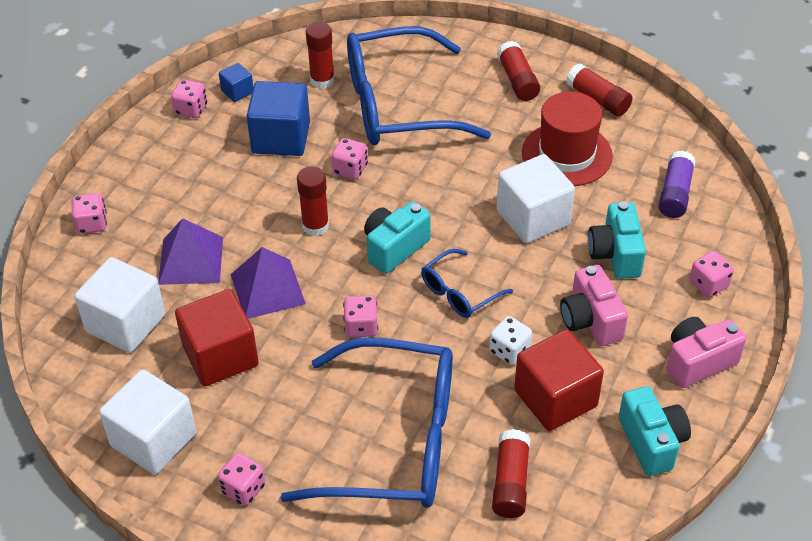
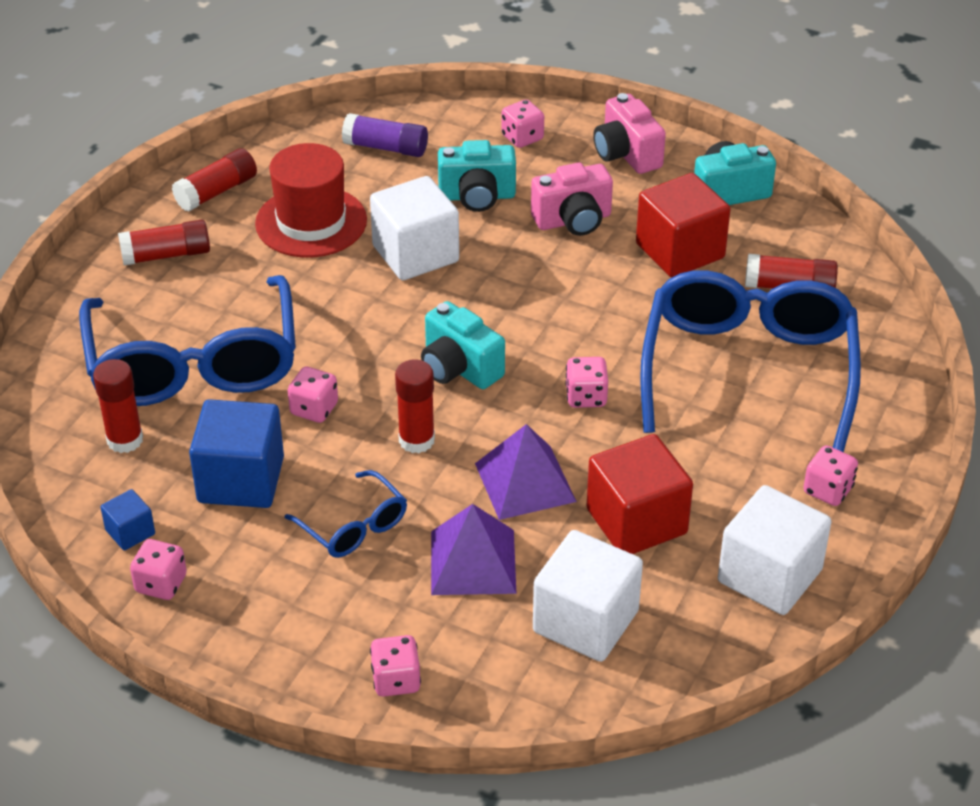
camera: 90 degrees left, 5 degrees down
(459, 292) = (532, 316): blue glasses -> blue glasses (353, 526)
(509, 351) = (617, 280): white dice -> none

